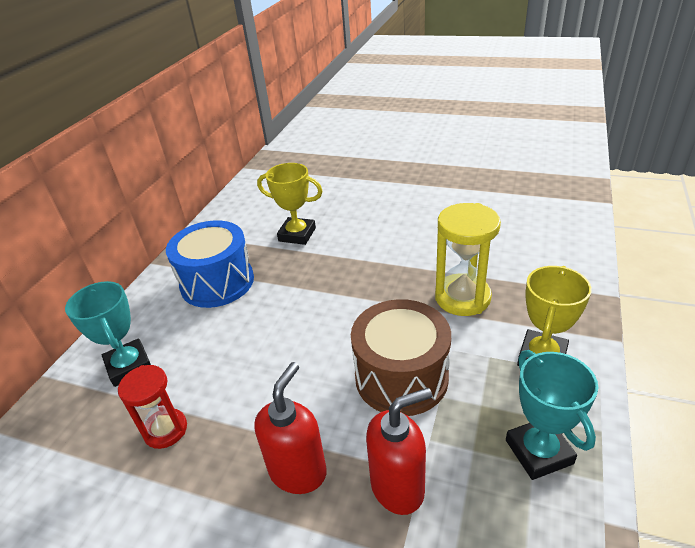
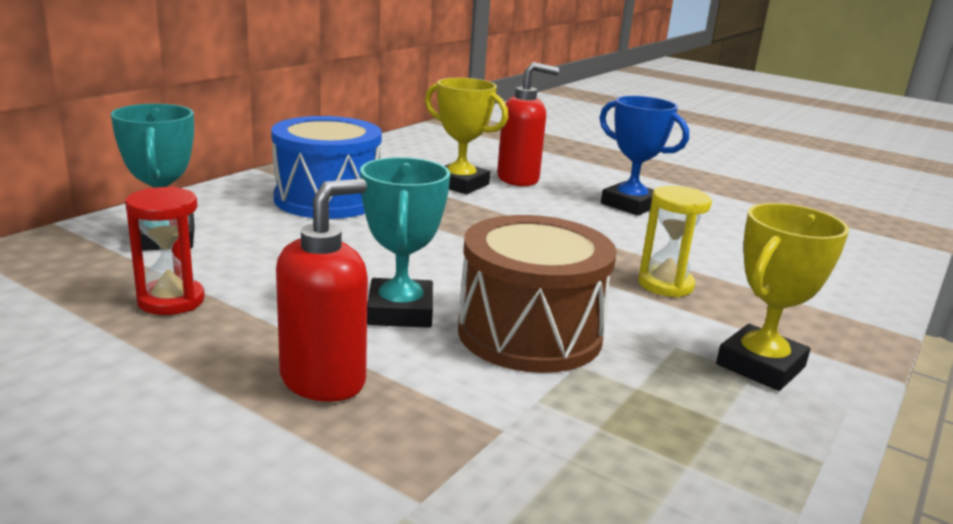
camera: 10 degrees right, 15 degrees down
(398, 487) = (460, 432): red soap dispenser -> red soap dispenser (518, 179)
(412, 220) = (630, 205): none -> blue trophy
(462, 297) = (665, 285): yellow hourglass -> yellow hourglass, size x0.65
(539, 452) = (705, 455): turquoise trophy -> turquoise trophy (400, 311)

